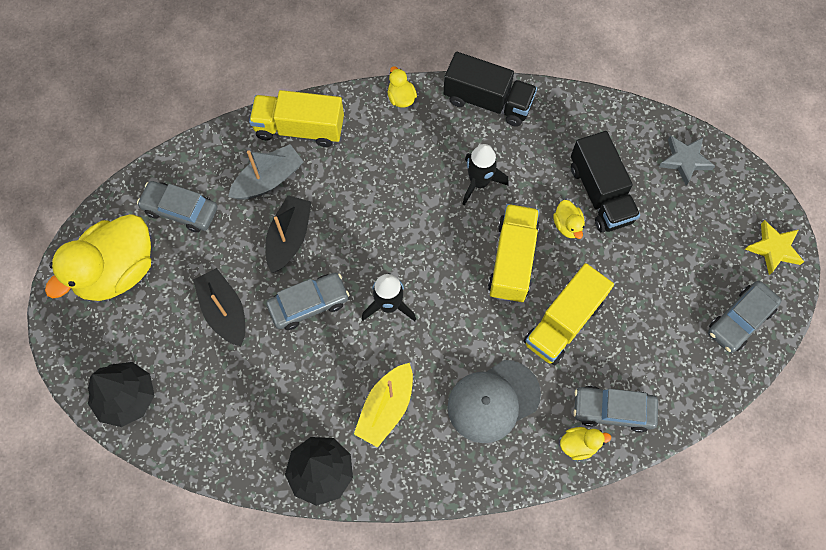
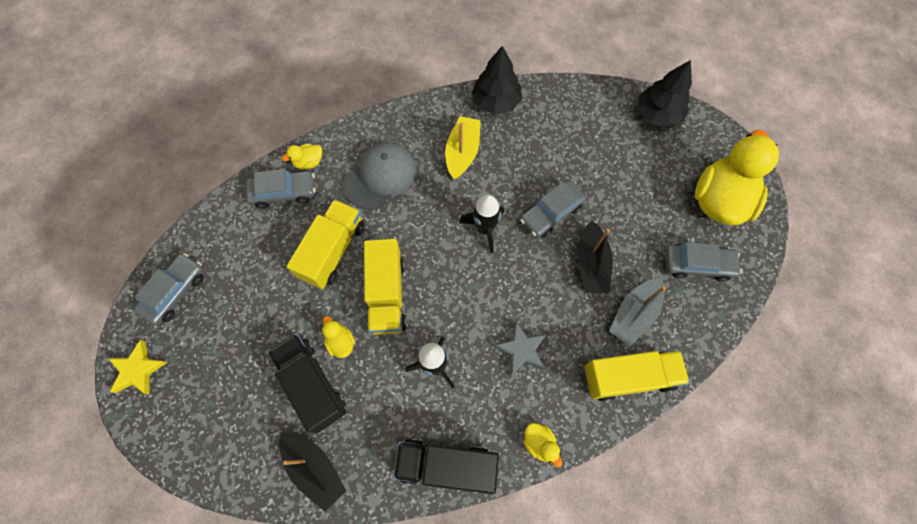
camera: 165 degrees right, 0 degrees up
(224, 311) = (616, 191): black boat -> black boat (314, 468)
(684, 160) = (226, 448): grey star -> grey star (521, 350)

